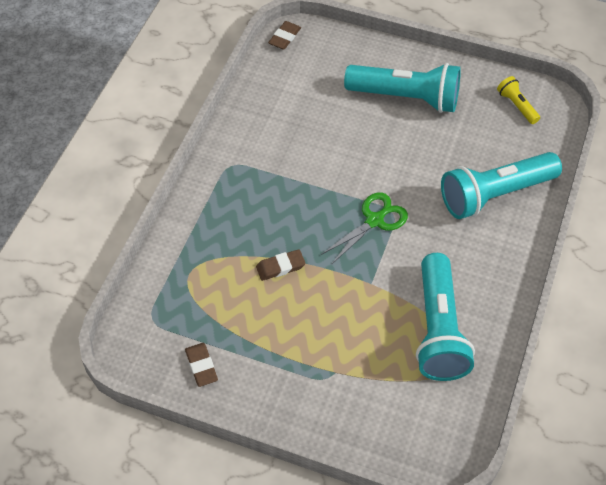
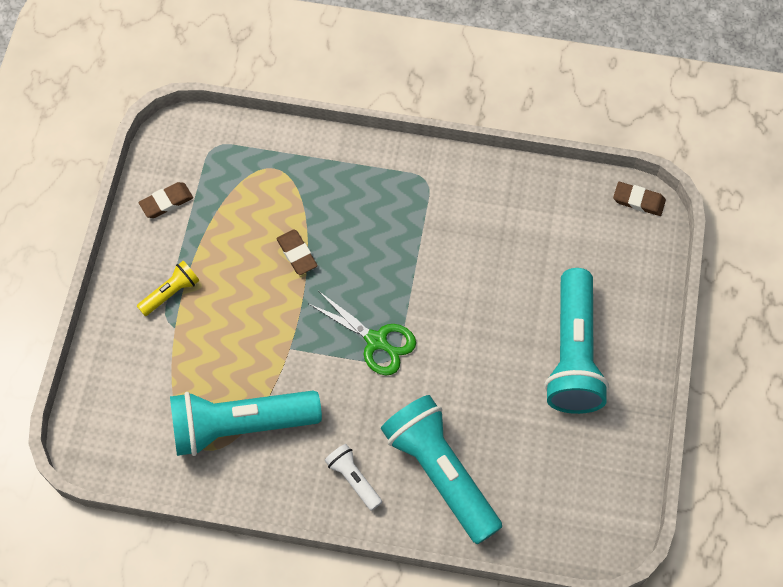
camera: 80 degrees right, 10 degrees up
(495, 253) = (353, 479): none -> white flashlight
(517, 106) = (592, 490): yellow flashlight -> yellow flashlight (171, 293)

